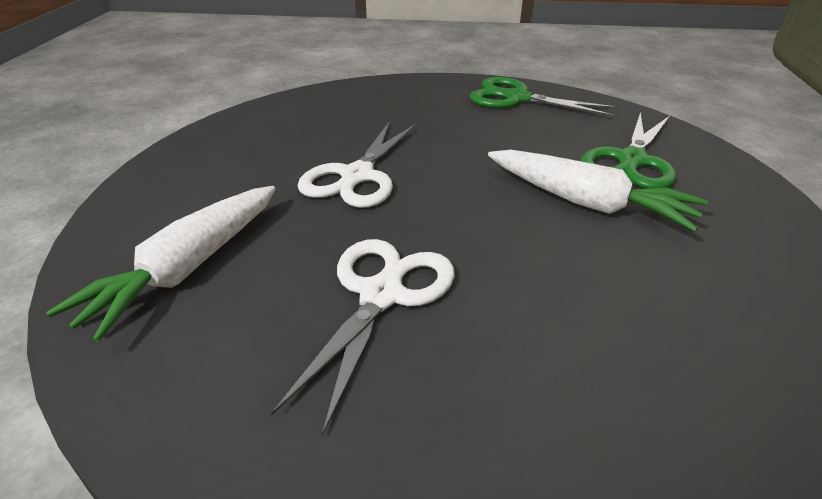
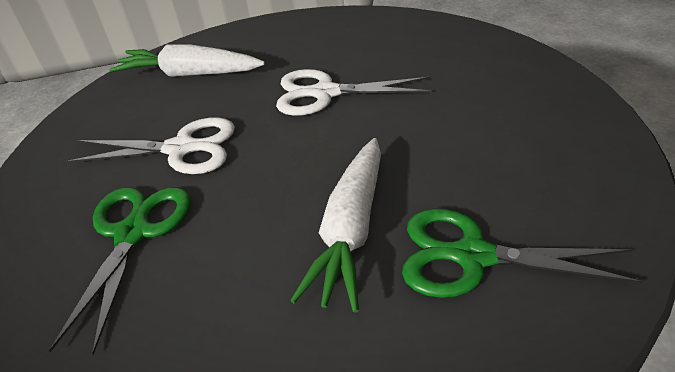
camera: 75 degrees right, 5 degrees up
(517, 98) = (571, 138): green scissors -> green scissors (133, 233)

